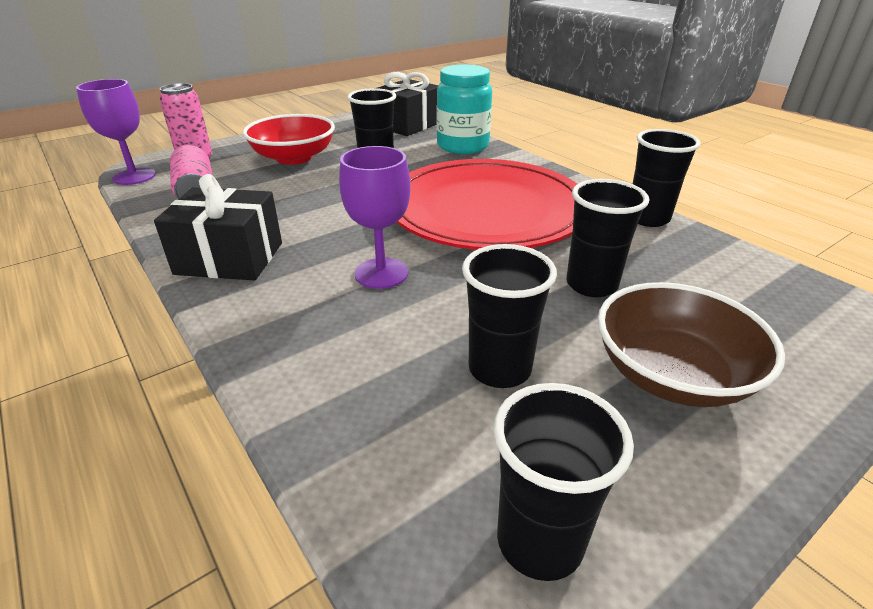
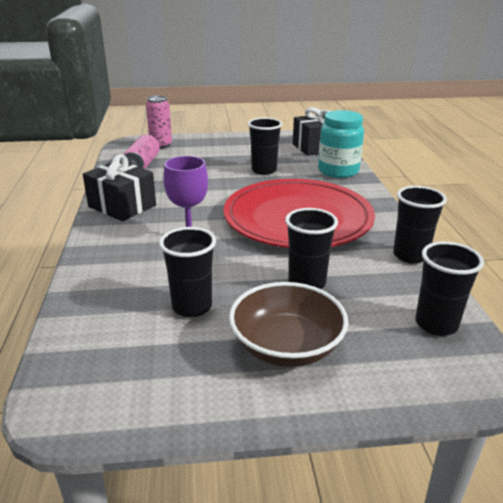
camera: 30 degrees right, 5 degrees down
(134, 176) = (121, 147): purple goblet -> none
(294, 158) = (217, 155): red bowl -> none
(539, 541) = (117, 383): black cup -> black cup (436, 324)

